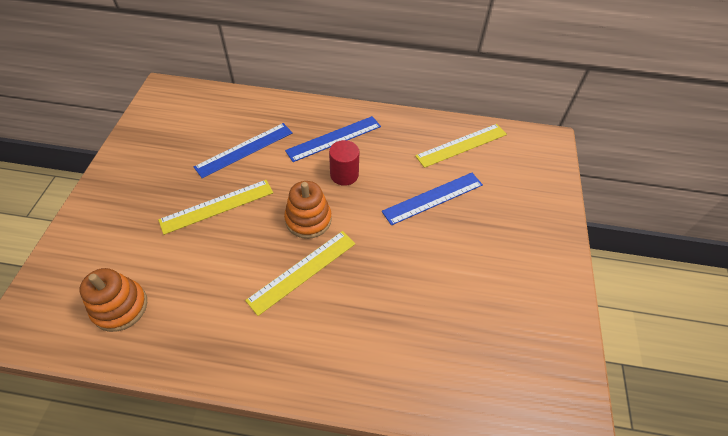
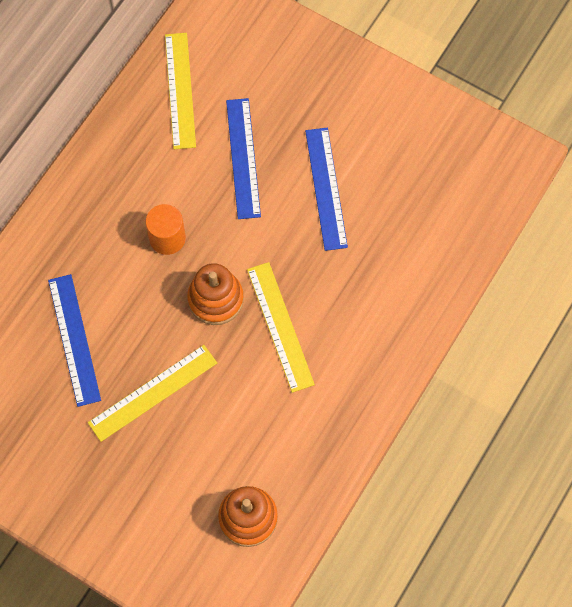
camera: 65 degrees left, 15 degrees up
(217, 206) = (152, 392): yellow ruler -> yellow ruler turned 60 degrees clockwise
(334, 138) = (103, 229): blue ruler -> blue ruler (326, 188)
(344, 175) = (167, 238): red cylinder -> orange cylinder

